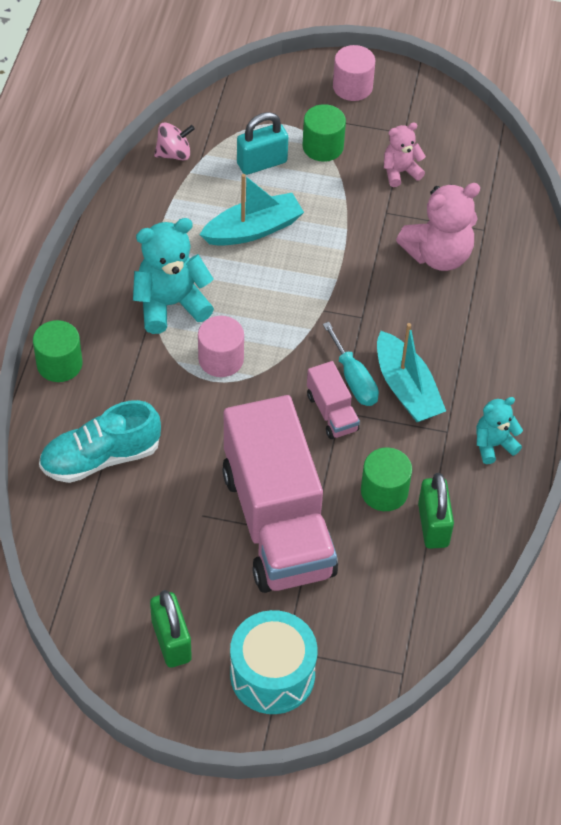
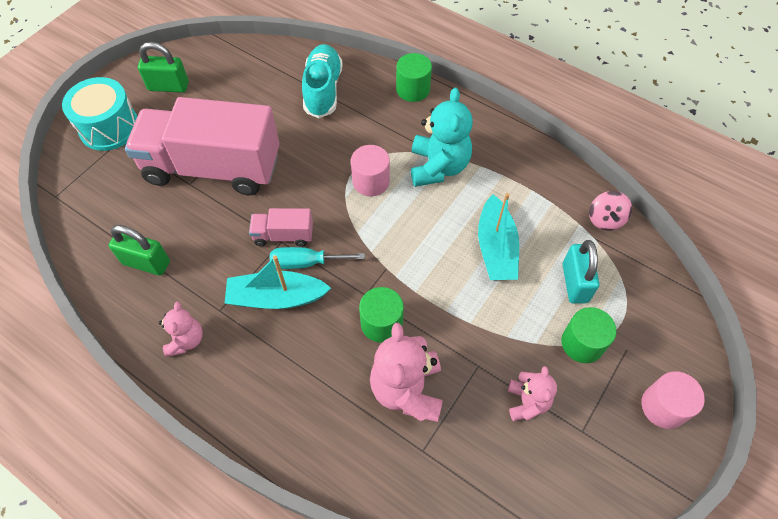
camera: 115 degrees right, 5 degrees up
(384, 491) = (195, 242): green cylinder -> green cylinder (381, 323)
(493, 445) = (186, 340): turquoise teddy bear -> pink teddy bear

